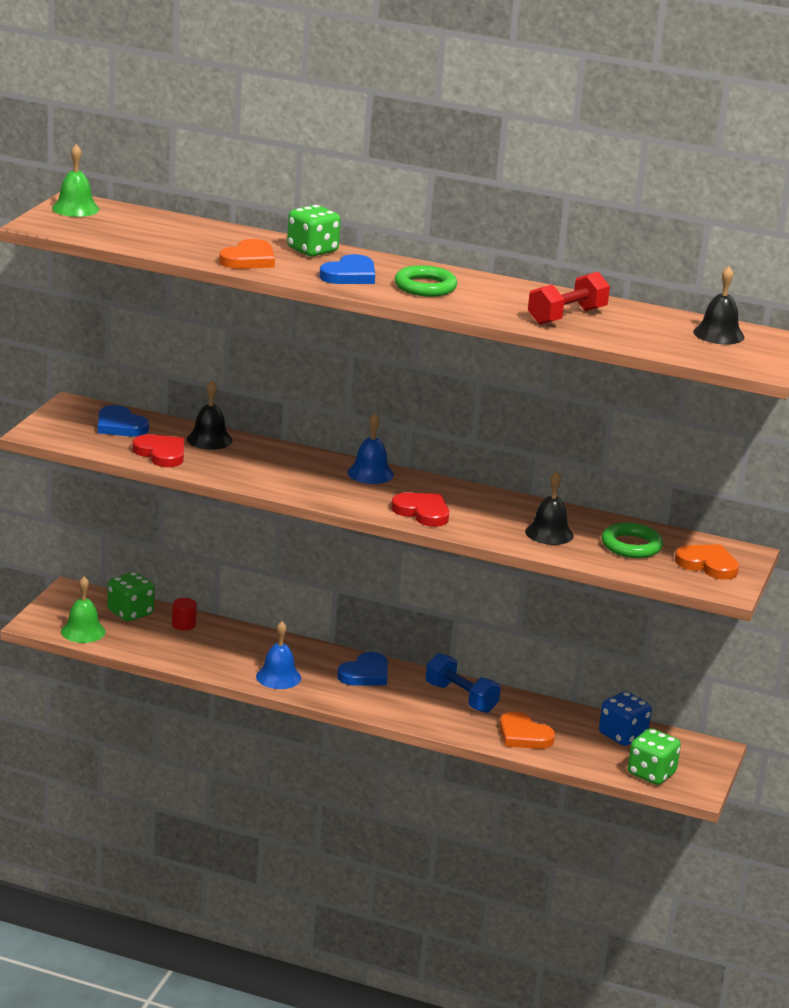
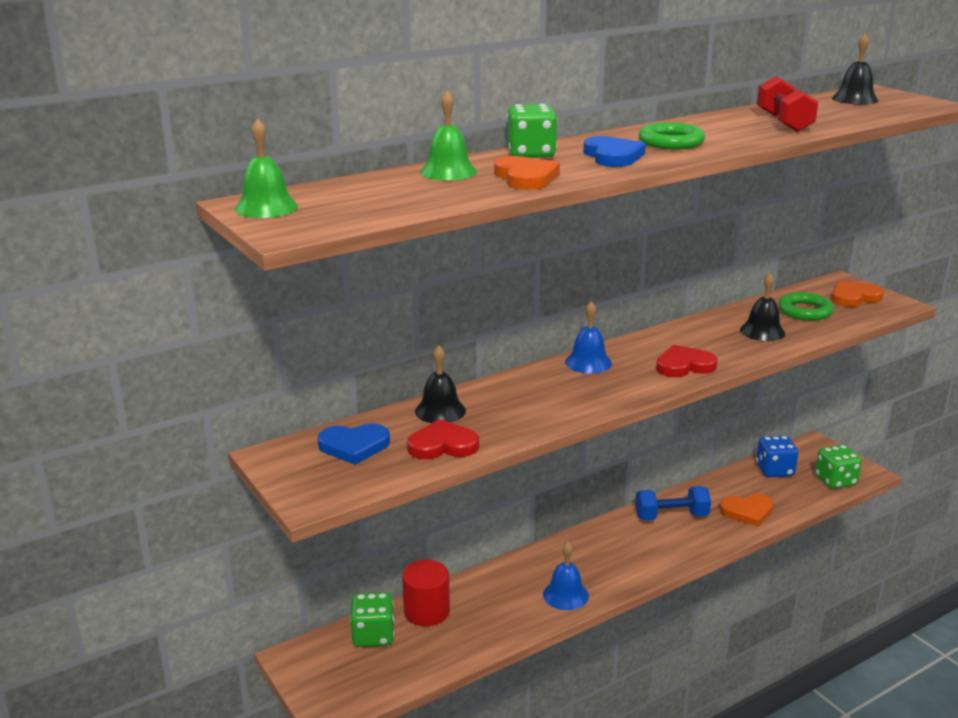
camera: 50 degrees left, 0 degrees up
(83, 631) = (376, 683): green bell -> green bell (448, 172)
(183, 624) = (426, 611): red cylinder -> red cylinder, size x1.79
(365, 674) = (598, 546): blue heart -> none

